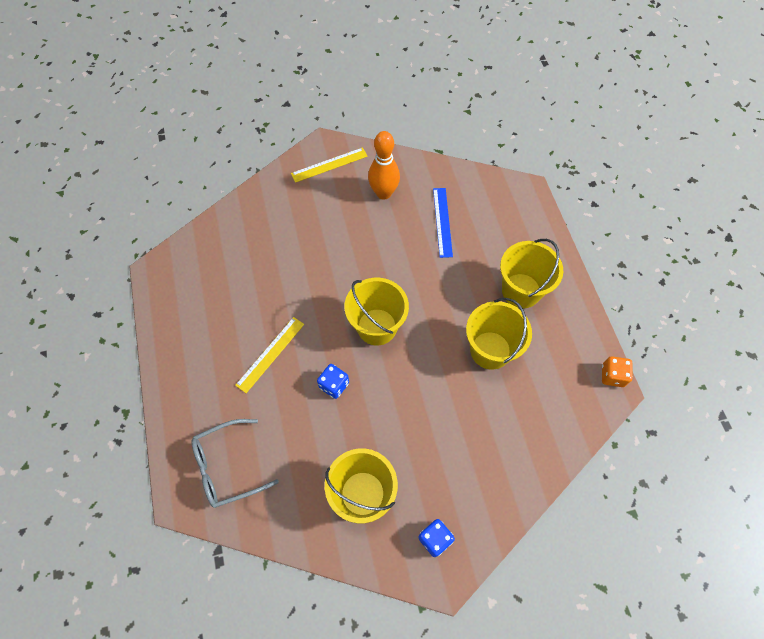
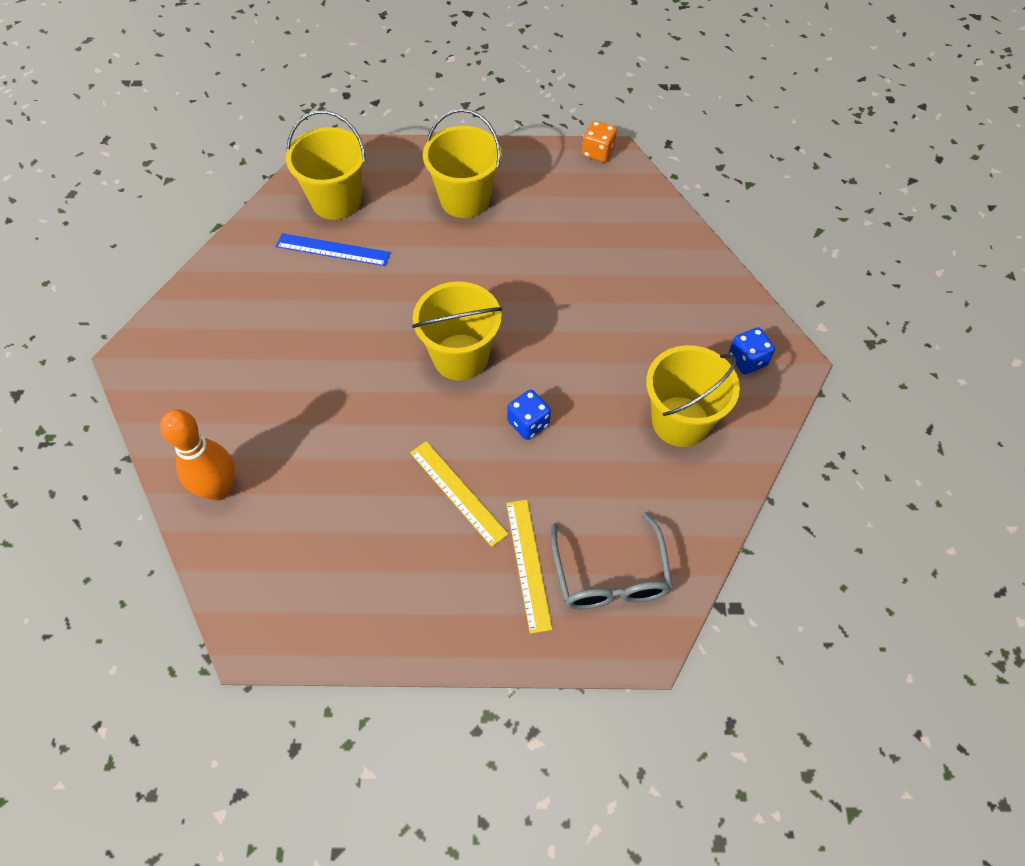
camera: 75 degrees left, 5 degrees down
(329, 165) = (171, 358): yellow ruler -> yellow ruler (528, 564)
(383, 193) = (255, 303): orange bowling pin -> orange bowling pin (219, 489)
(490, 350) = (532, 249): yellow bucket -> yellow bucket (336, 201)

